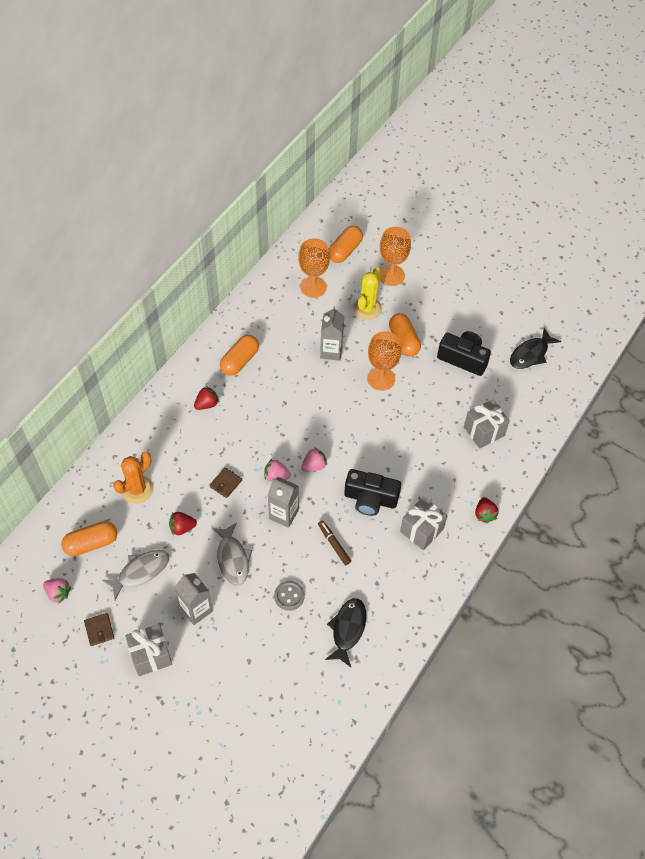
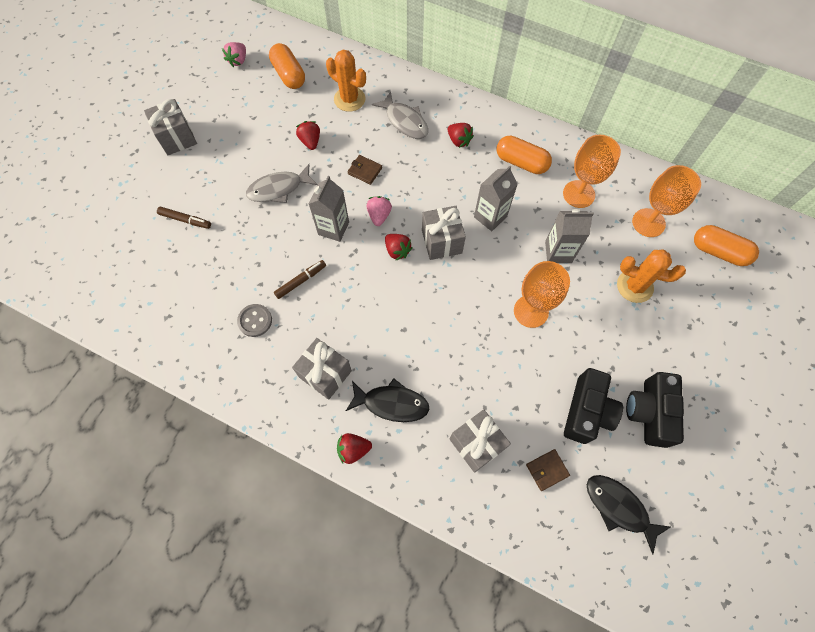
camera: 85 degrees right, 10 degrees up
(99, 630) = (203, 96): brown wallet -> brown wallet (547, 470)
(141, 572) = (261, 116): grey fish -> grey fish (405, 121)
(196, 610) = (223, 166): grey carton -> grey carton (490, 217)
(254, 645) = (185, 220): none -> brown marker
(289, 596) = (238, 244): grey button -> grey button (255, 321)
(309, 431) = (441, 241): none -> grey gift
(314, 466) = (397, 250): pink strawberry -> red strawberry
(347, 629) = (201, 304): black fish -> black fish (391, 403)
(367, 308) = (634, 286): yellow cactus -> orange cactus
(370, 499) = (361, 313): black camera -> black camera (649, 412)
(391, 275) = (698, 310): orange goblet -> orange goblet (578, 194)
(404, 341) = (596, 333): orange capsule -> none

